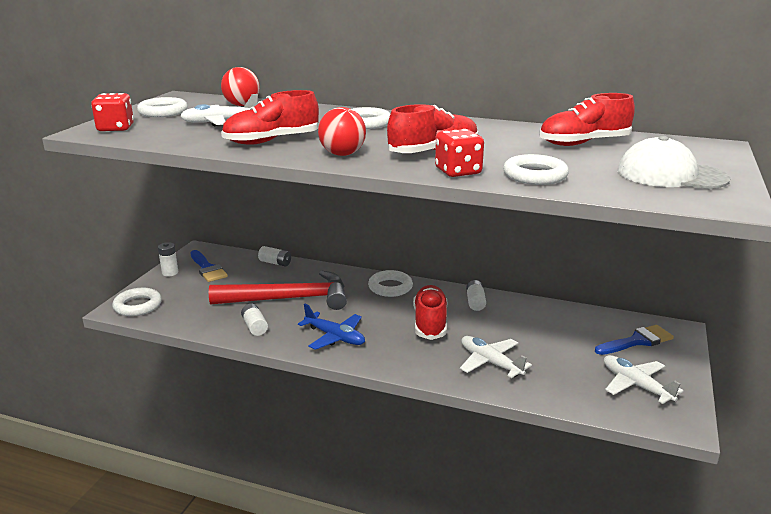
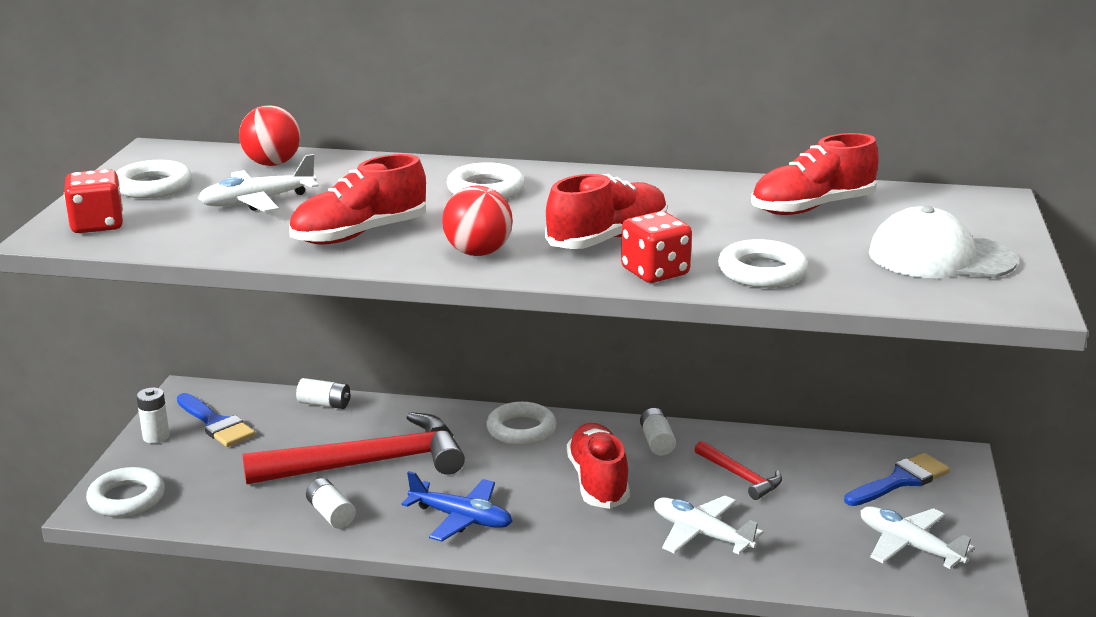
camera: 10 degrees left, 0 degrees up
(526, 328) = (740, 476): none -> red hammer

